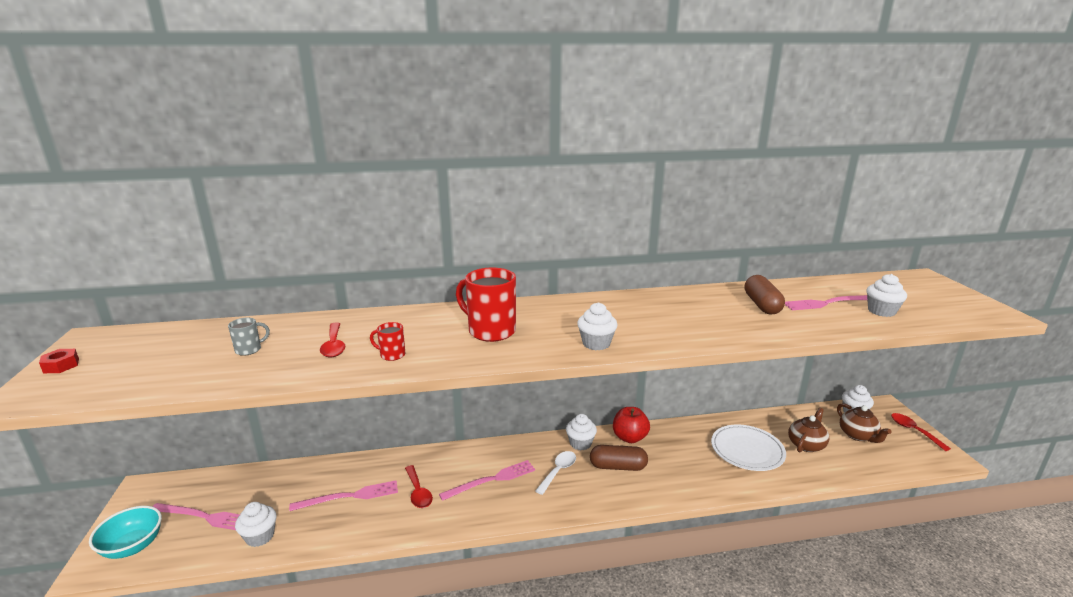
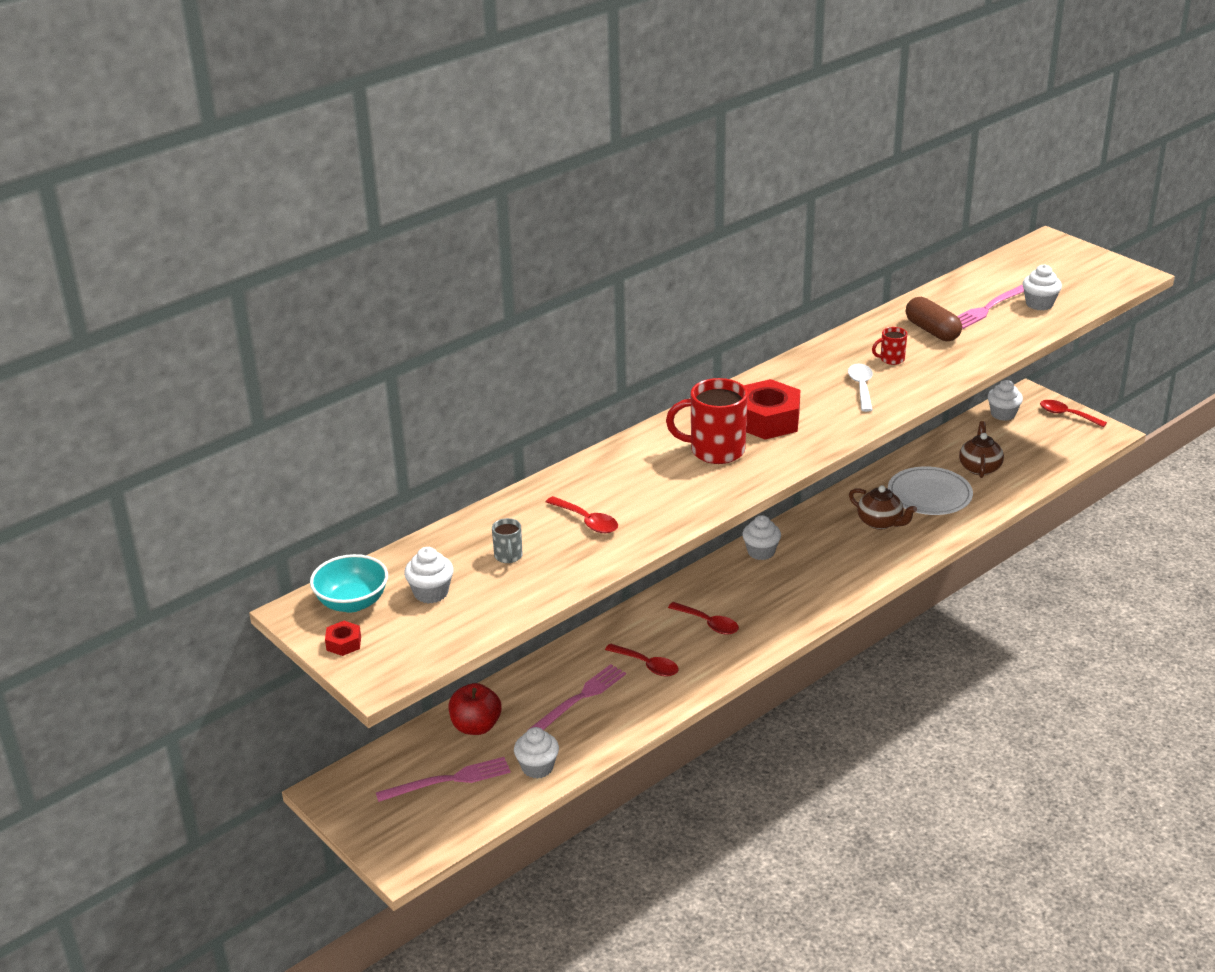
camera: 30 degrees left, 10 degrees up
(133, 546) = (414, 832): turquoise bowl -> turquoise bowl (352, 602)
(249, 350) = (508, 556): grey mug -> grey mug turned 150 degrees clockwise
(391, 355) = (659, 509): red mug -> red mug (891, 359)
(491, 480) = (708, 623): pink fork -> red spoon
(556, 323) = (767, 420): none -> red nut
(558, 471) = (766, 588): white spoon -> white spoon (861, 387)
(596, 343) = (829, 429): white cupcake -> white cupcake (431, 593)
(618, 466) = (820, 560): brown capsule -> none
(629, 437) = (805, 526): red apple -> red apple (476, 726)
(858, 435) = (1020, 439): brown teapot -> brown teapot (880, 522)

